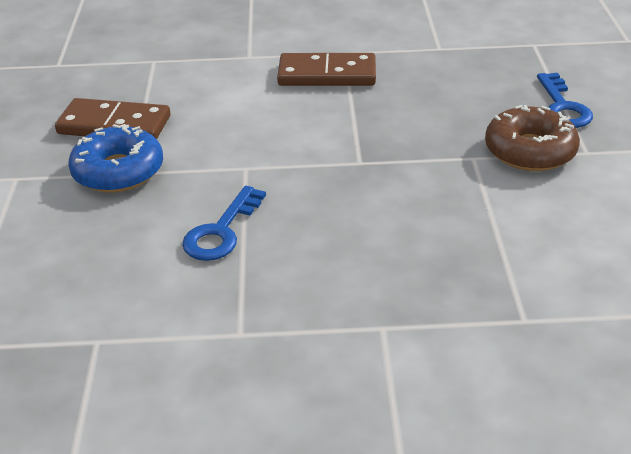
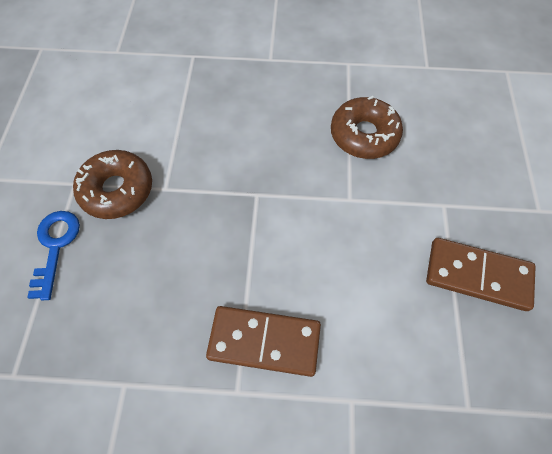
camera: 175 degrees left, 25 degrees up
(118, 171) = (454, 207): blue donut -> none
(221, 231) = (364, 135): blue key -> brown donut

